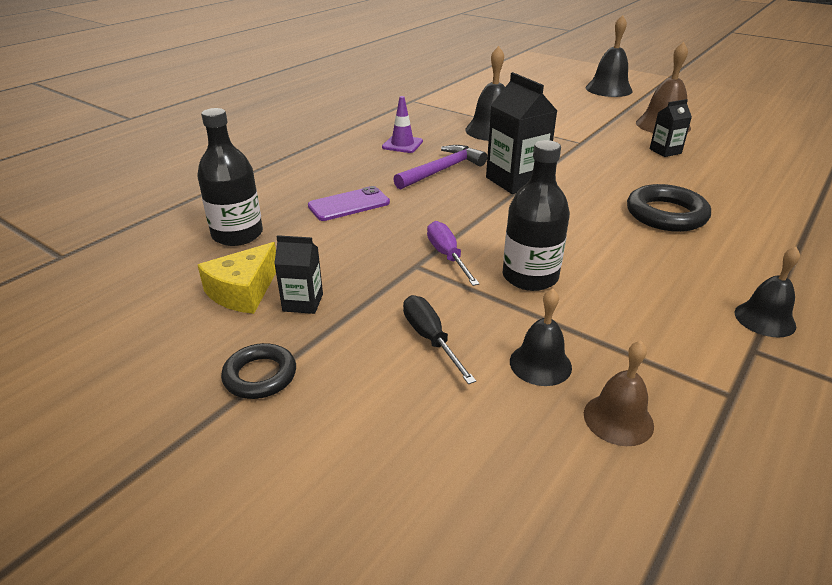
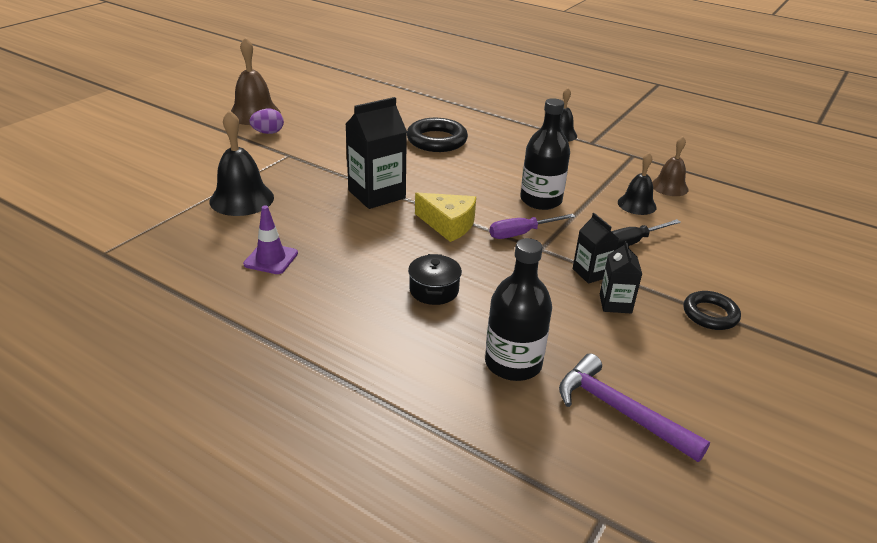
camera: 95 degrees left, 0 degrees up
(243, 291) = (613, 340): yellow cheese -> yellow cheese (448, 224)
(349, 204) = (434, 290): purple phone -> black pot
(442, 170) = (350, 233): purple hammer -> purple hammer (620, 411)
(608, 89) = (135, 123): black bell -> none
(624, 132) = (268, 133): none -> purple egg
(665, 151) = (317, 122): black carton -> black carton (591, 273)

